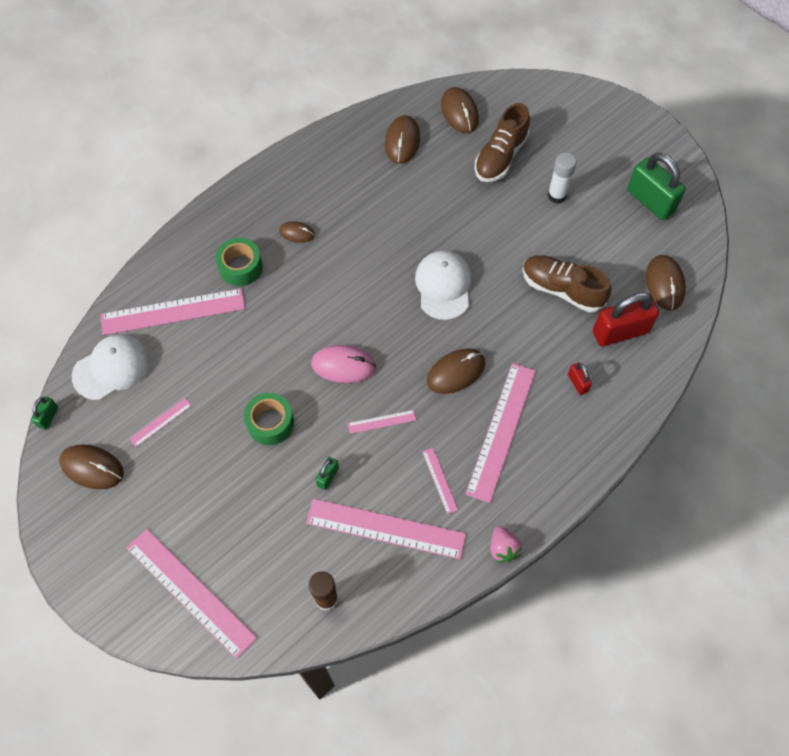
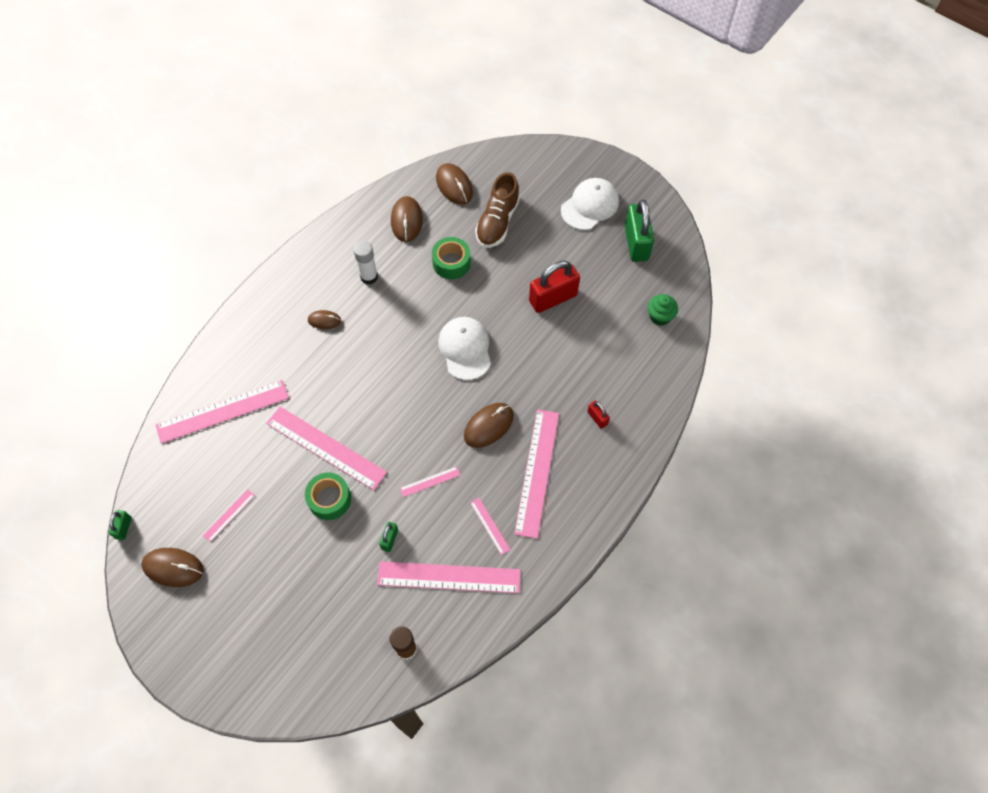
camera: 10 degrees left, 0 degrees up
(112, 368) = (175, 473): white cap -> white cap (590, 205)
(190, 592) = (283, 664): pink ruler -> pink ruler (326, 447)
(240, 267) = (278, 360): green tape -> green tape (451, 263)
(343, 365) = (387, 436): pink mouse -> none
(503, 548) = (554, 576): pink strawberry -> none
(556, 195) = (553, 250): white glue stick -> white glue stick (369, 277)
(562, 289) = (570, 335): brown shoe -> none
(620, 332) = (627, 366): red padlock -> red padlock (553, 298)
(650, 201) = (636, 243): green padlock -> green padlock turned 45 degrees clockwise
(664, 284) = (659, 316): brown mouse -> green cupcake

